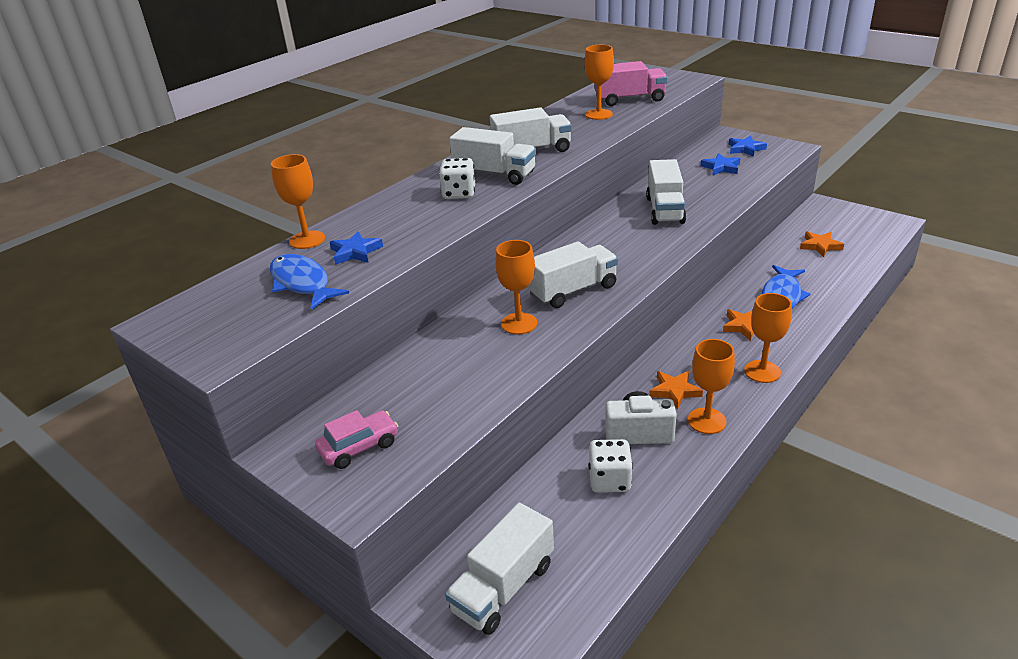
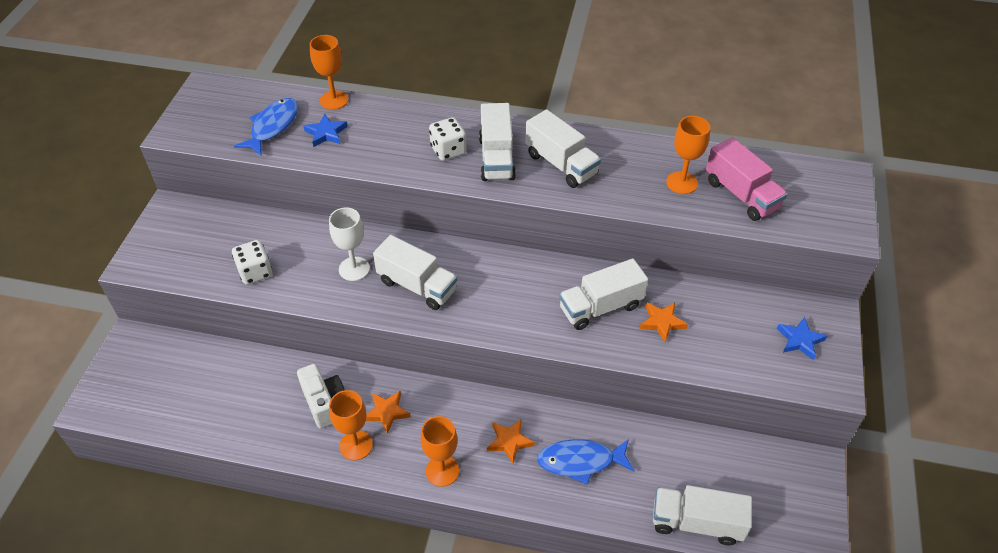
camera: 60 degrees right, 15 degrees up
(359, 447) = (183, 242): pink car -> none
(503, 587) = (149, 375): white truck -> white truck (696, 522)
(519, 323) = (354, 269): orange goblet -> white goblet
(609, 480) = (264, 401): white dice -> white dice (255, 272)
(721, 167) = (732, 329): blue star -> none
(820, 246) = (708, 478): orange star -> orange star (662, 322)

